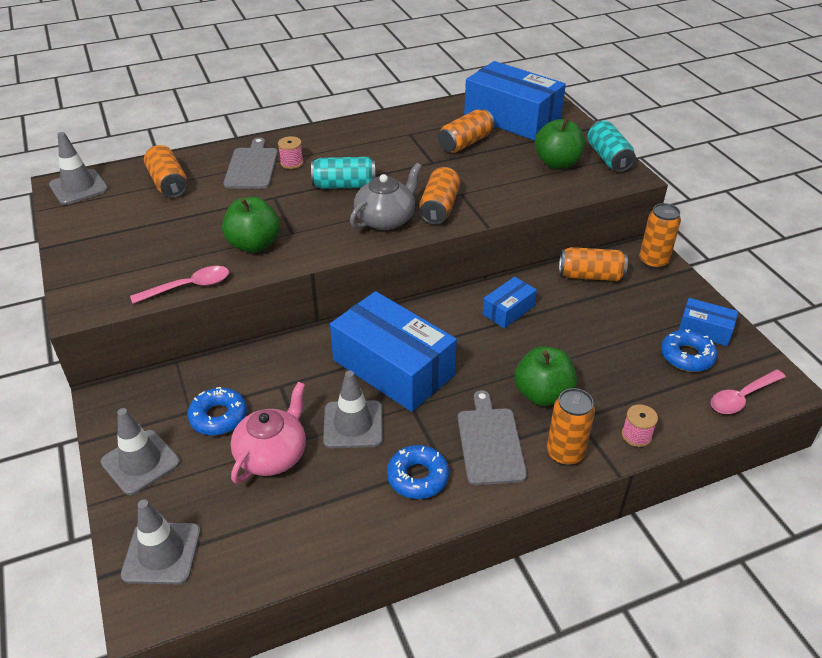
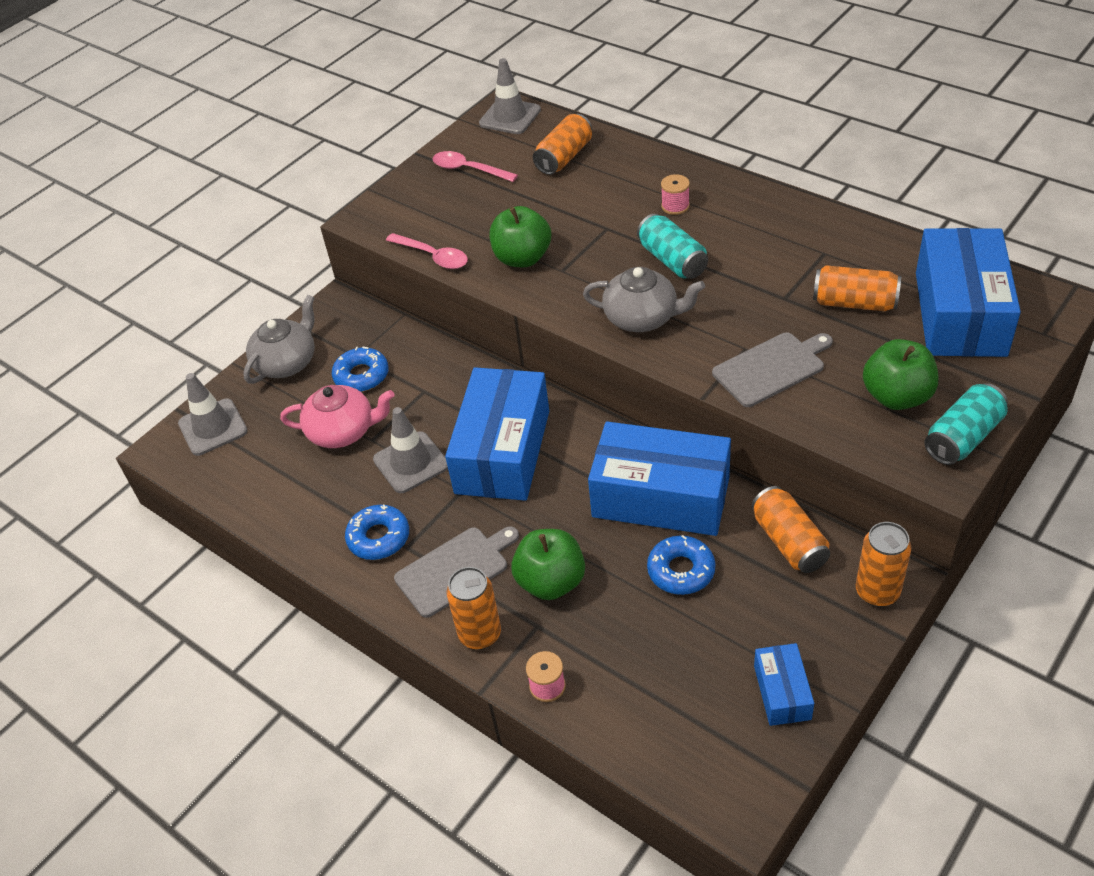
camera: 65 degrees right, 5 degrees up
(140, 462) = (287, 363): grey traffic cone -> grey teapot
(252, 166) = (642, 187): grey cutting board -> grey cutting board (771, 368)
(439, 207) = (701, 345): orange can -> none
(508, 310) = (661, 497): blue box -> blue box, size x2.10
(687, 356) = (716, 690): blue donut -> blue donut (681, 570)
(742, 397) = (684, 769): pink spoon -> pink spoon (468, 169)

